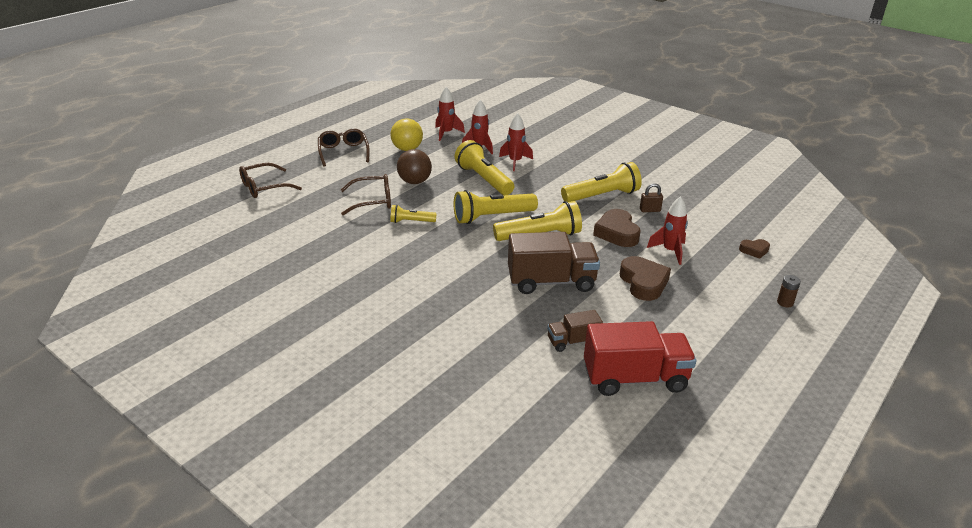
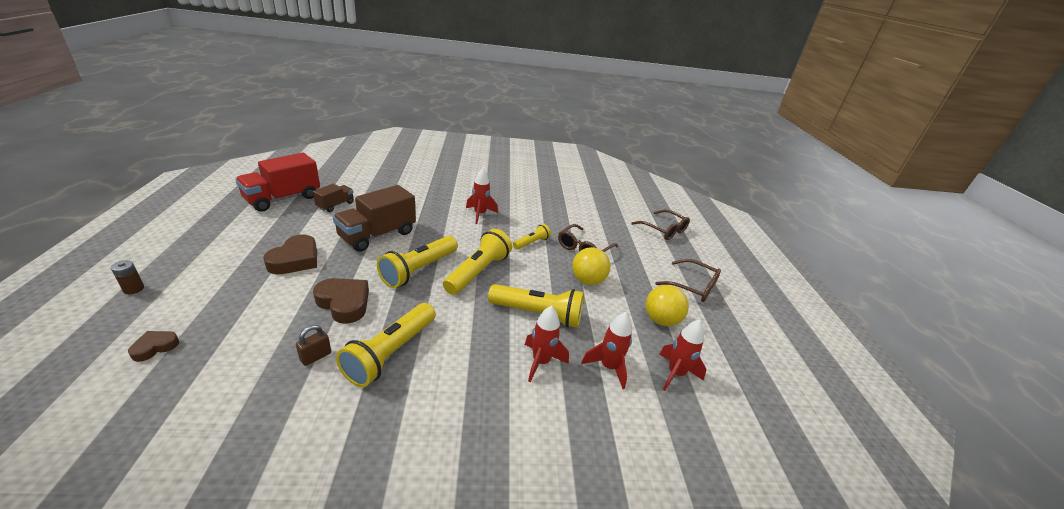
camera: 135 degrees right, 0 degrees up
(264, 187) = (663, 230): brown glasses -> brown glasses turned 120 degrees clockwise
(414, 182) = (587, 281): brown ball -> yellow ball
(643, 283) = (295, 260): brown heart -> brown heart turned 105 degrees counterclockwise
(670, 251) = (274, 303): red rocket -> red rocket (480, 214)

